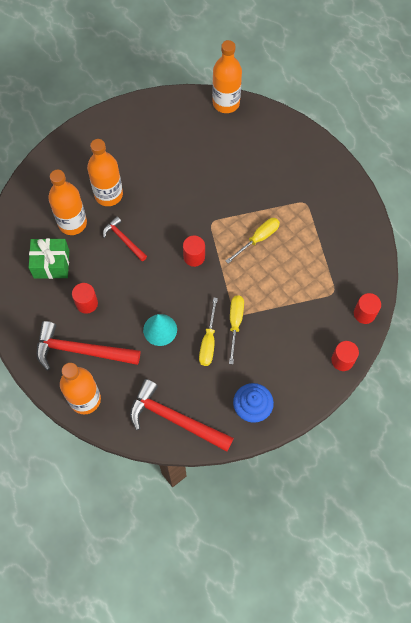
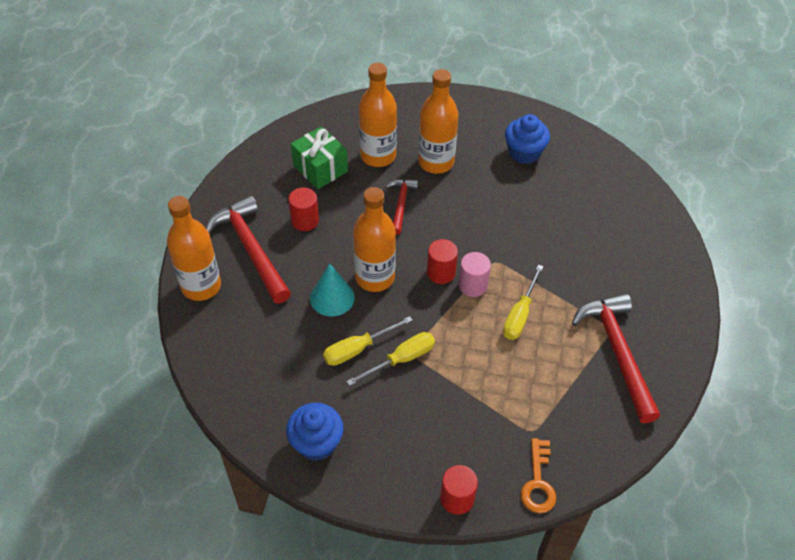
camera: 50 degrees right, 15 degrees down
(146, 141) = (524, 152): none -> blue cupcake
(174, 418) = (243, 376): red hammer -> red hammer (617, 351)
(217, 247) = (472, 285): none -> pink cylinder
(226, 103) = (639, 185): orange bottle -> orange bottle (375, 277)
(258, 239) = (520, 315): yellow screwdriver -> yellow screwdriver turned 105 degrees clockwise
(364, 313) = (538, 482): red cylinder -> orange key

